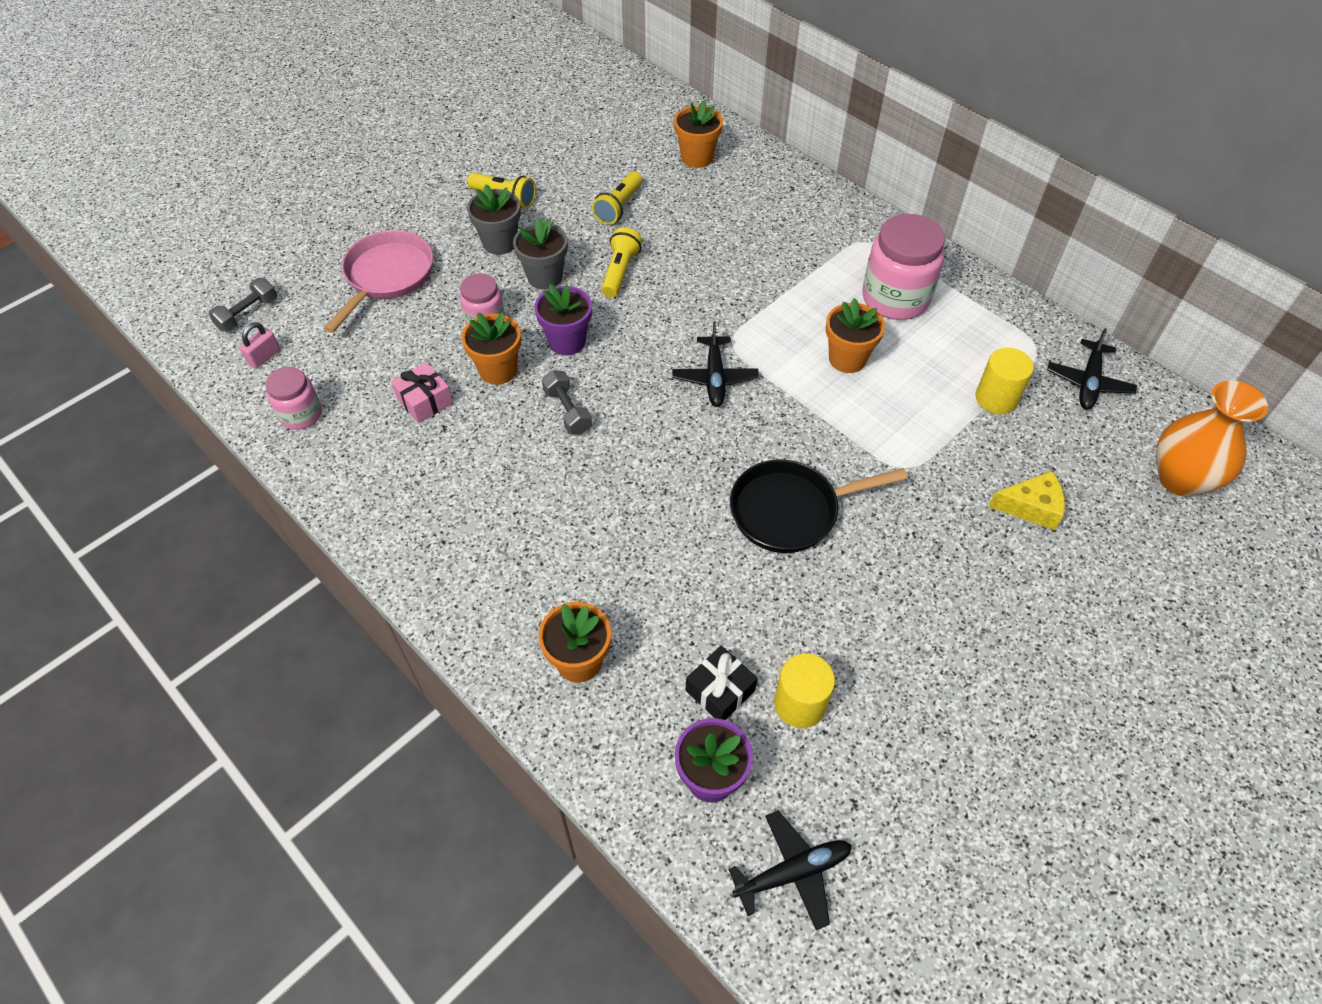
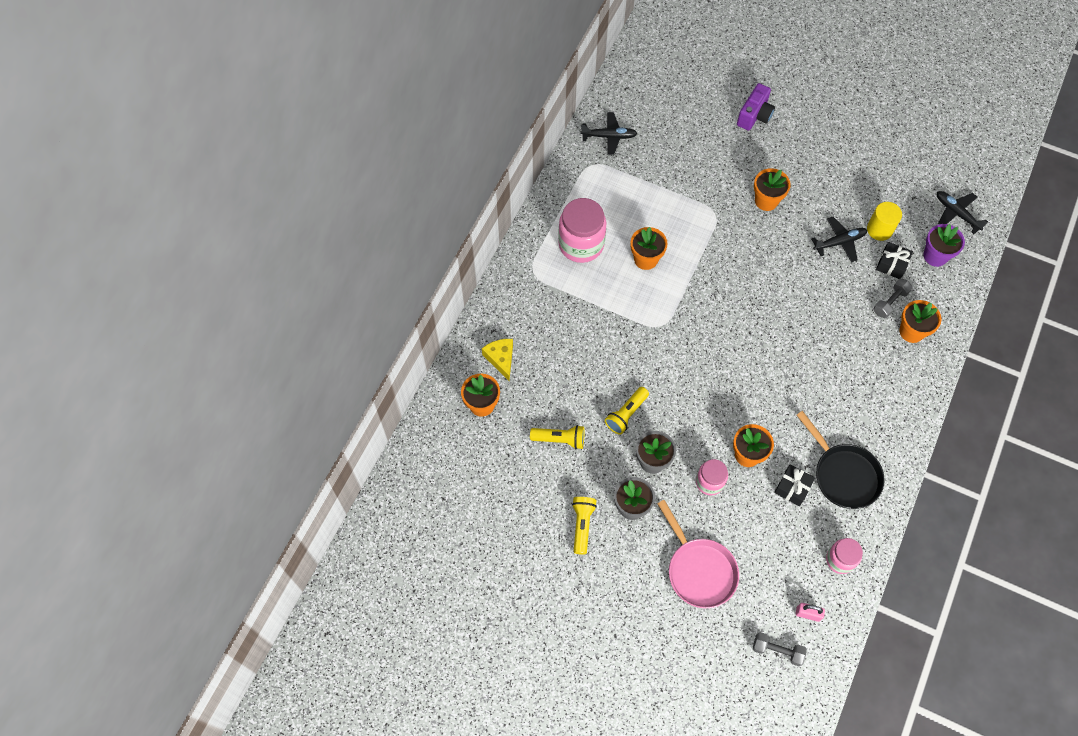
camera: 110 degrees left, 10 degrees up
(387, 277) = (699, 570): pink pan -> pink pan turned 120 degrees counterclockwise
(425, 401) = (792, 488): pink gift -> black gift
(567, 341) = (704, 423): purple flower pot -> none
(567, 411) = (759, 400): grey dumbbell -> grey dumbbell (890, 302)
(620, 272) = (626, 414): yellow flashlight -> yellow flashlight turned 45 degrees counterclockwise
(714, 378) = (694, 326): black plane -> black plane (839, 242)
(790, 510) = (771, 261): black pan -> black pan (843, 475)
(912, 547) = (766, 201): none -> orange flower pot
(996, 398) = (642, 179): yellow cylinder -> none
(1031, 507) = (713, 153): yellow cheese -> yellow cheese (501, 359)
(1107, 599) = (754, 115): none -> purple camera
(1180, 479) = (661, 91): orange vase -> none

